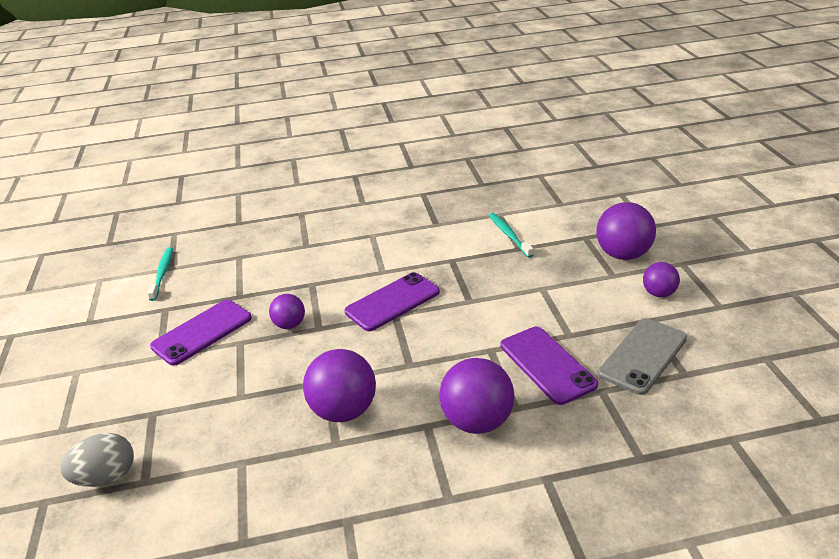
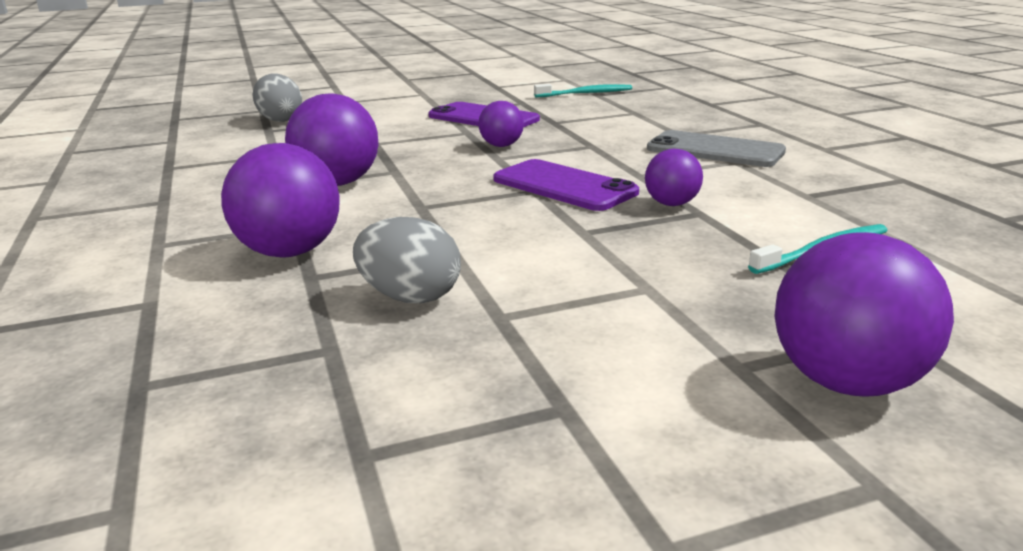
camera: 80 degrees right, 10 degrees down
(547, 365) = (410, 297): purple phone -> grey egg
(643, 356) = (431, 398): grey phone -> grey phone (715, 150)
(659, 293) = (689, 432): purple ball -> purple ball (671, 204)

